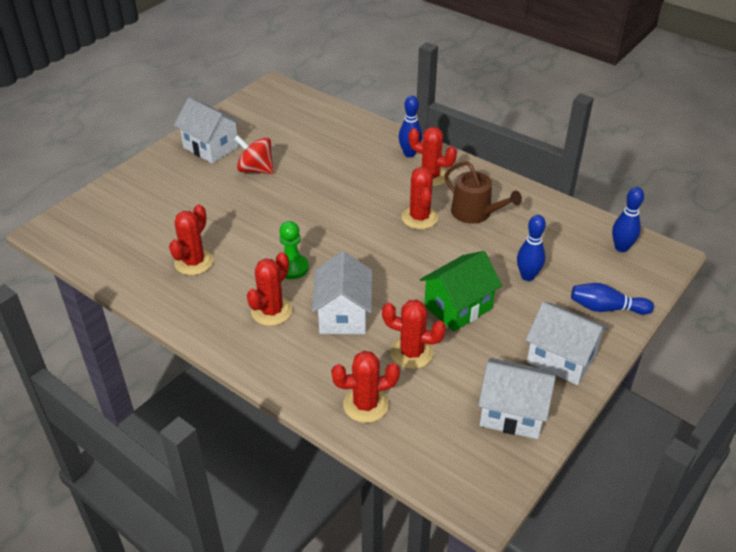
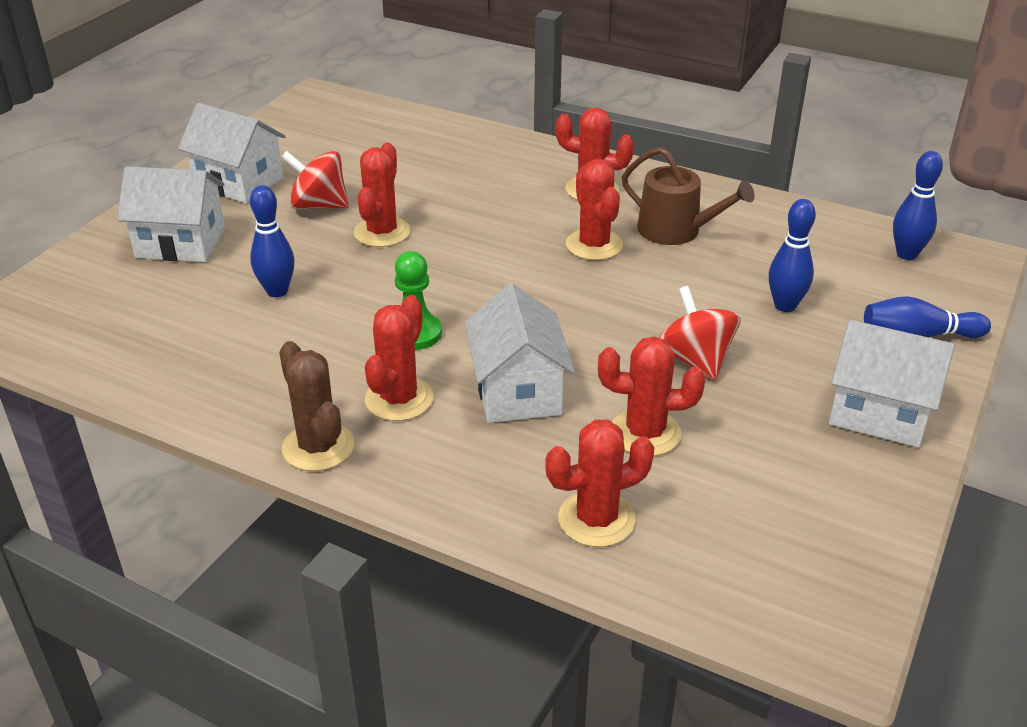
camera: 10 degrees left, 5 degrees down
(194, 262) = (250, 343): red cactus -> red cactus (382, 232)
(217, 336) = (318, 447): none -> brown cactus
(409, 153) = (550, 164): blue bowling pin -> blue bowling pin (277, 291)
(458, 307) = (695, 360): green house -> red spinning top
(512, 413) = (835, 501): white house -> white house (181, 243)

